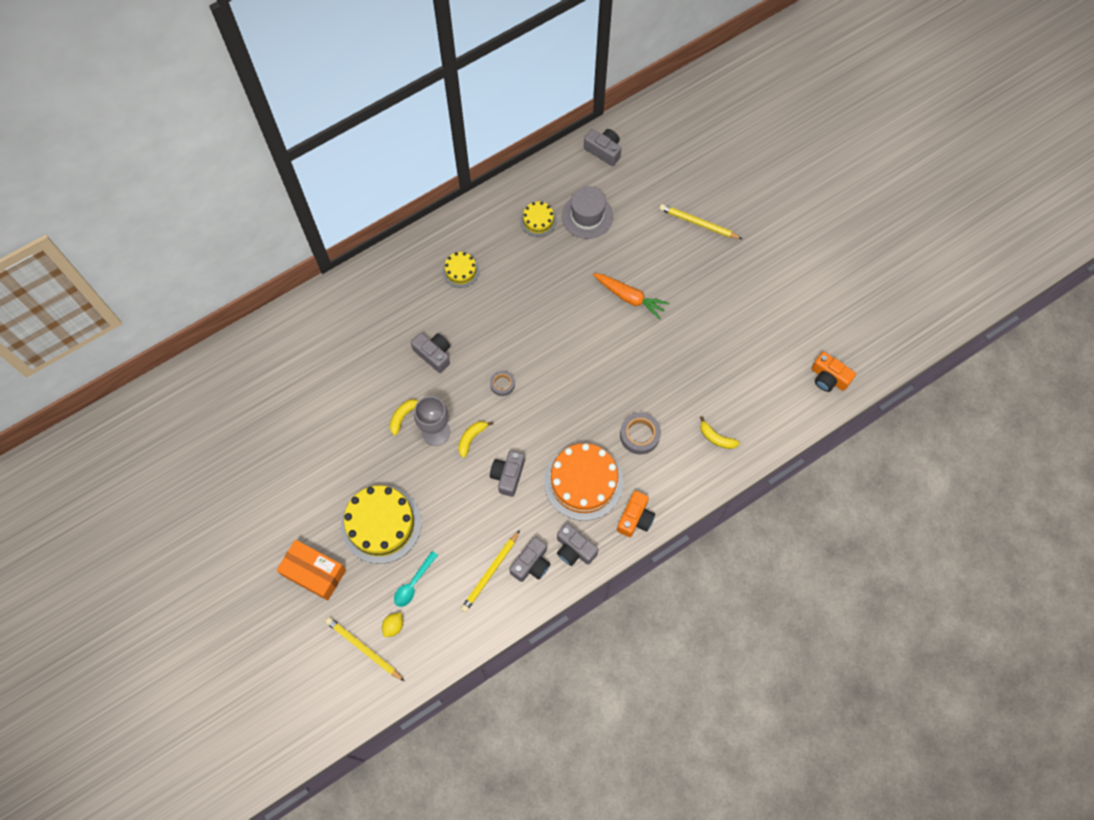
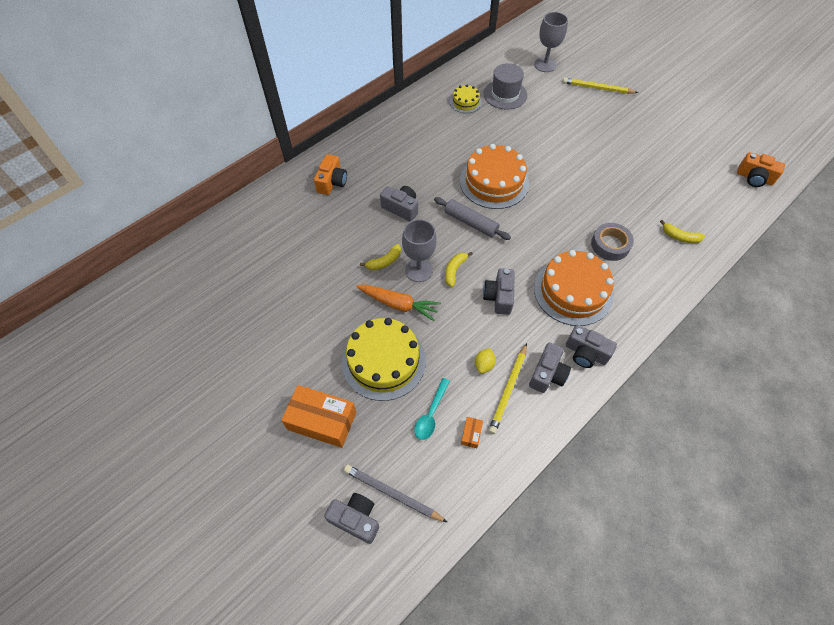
camera: 10 degrees left, 10 degrees down
(363, 649) = (392, 493): yellow pencil -> grey pencil
(393, 626) = (420, 463): yellow lemon -> yellow lemon (484, 364)
(403, 416) = (384, 261): yellow banana -> yellow banana turned 150 degrees counterclockwise
(445, 608) = (471, 434): none -> orange box
(461, 271) = (409, 144): yellow cake -> none
(502, 384) = (470, 223): grey tape -> grey rolling pin
(541, 337) = (494, 182): none -> orange cake
(603, 151) = (503, 53): grey camera -> grey camera (355, 519)
(629, 297) = (561, 144): orange carrot -> orange carrot (398, 304)
(635, 518) = (634, 315): orange camera -> orange camera (332, 182)
(647, 177) = (545, 65): none -> grey goblet

